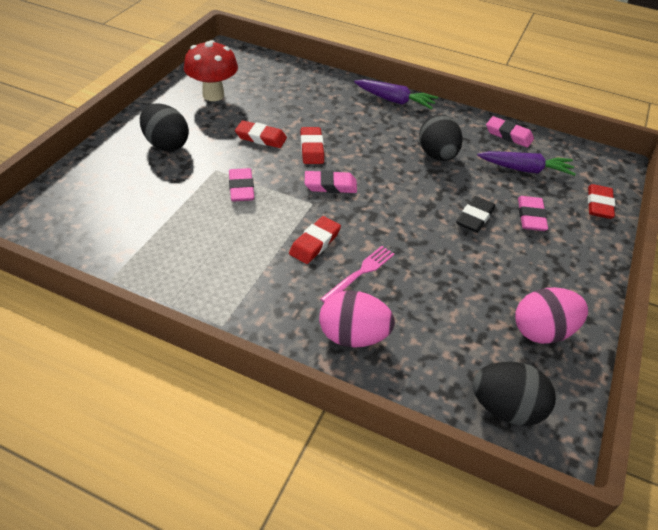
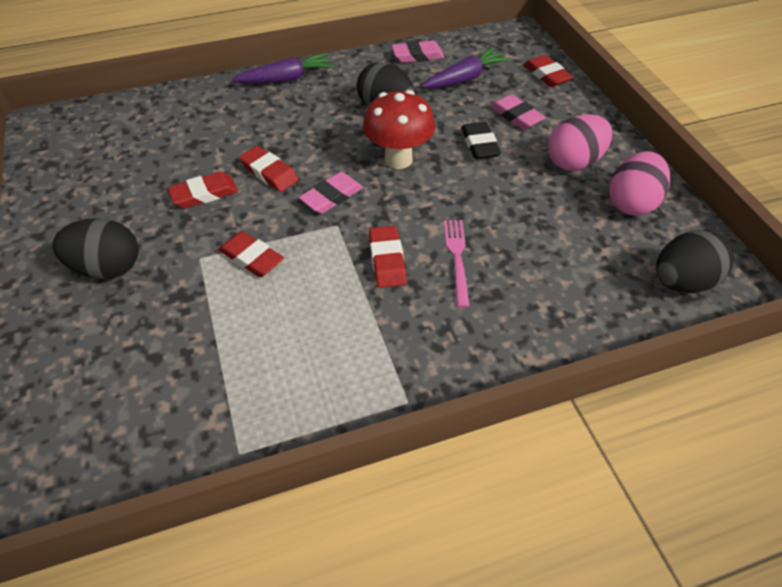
camera: 40 degrees left, 5 degrees up
(213, 95) = (91, 181): red mushroom -> red mushroom (398, 159)
(241, 188) = (251, 258): pink eraser -> red eraser
(353, 336) = (520, 317): pink egg -> pink egg (574, 162)

